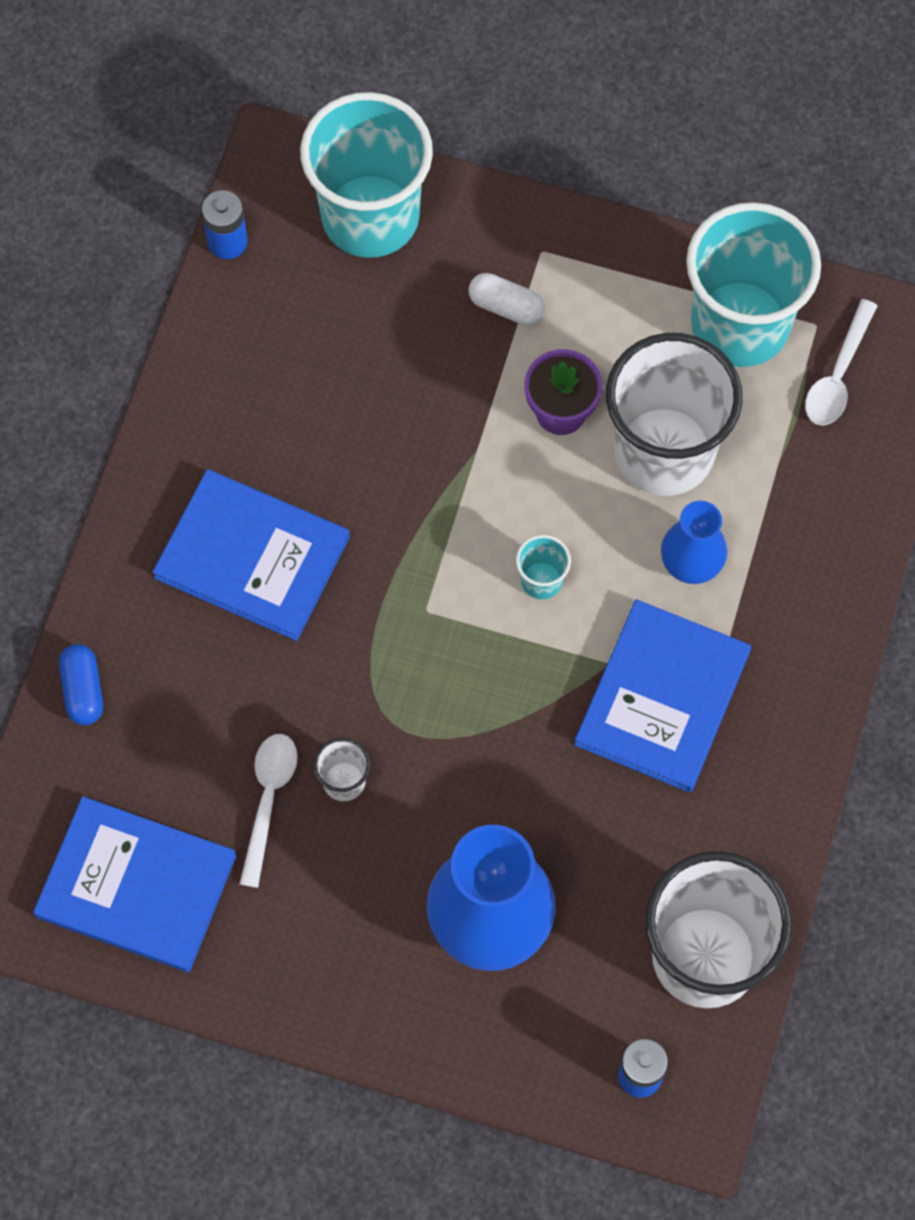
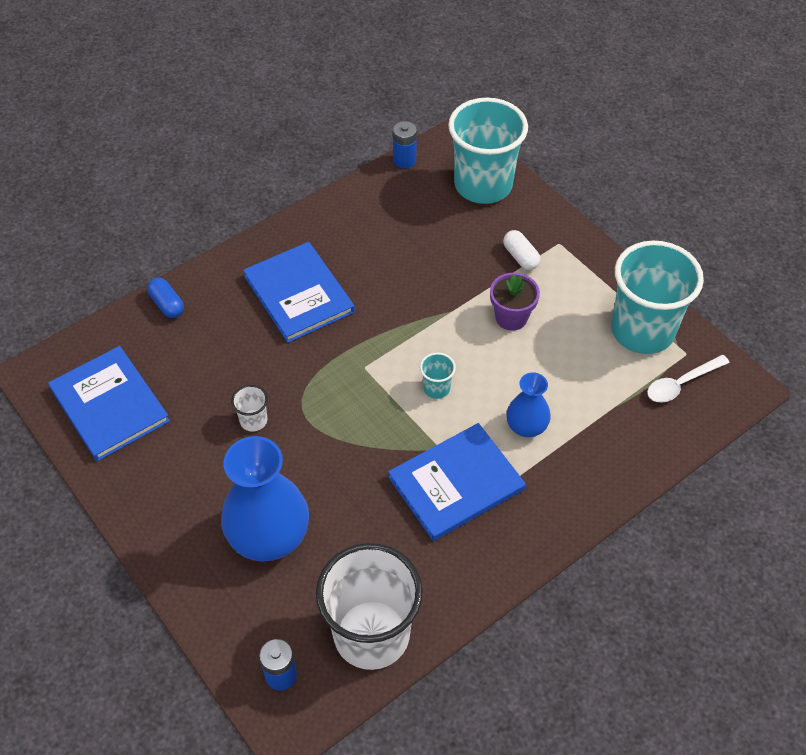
camera: 35 degrees right, 15 degrees down
(83, 690) = (167, 304): blue capsule -> blue capsule turned 60 degrees counterclockwise
(268, 800) = (208, 406): white spoon -> none
(664, 451) = (553, 366): white cup -> none

